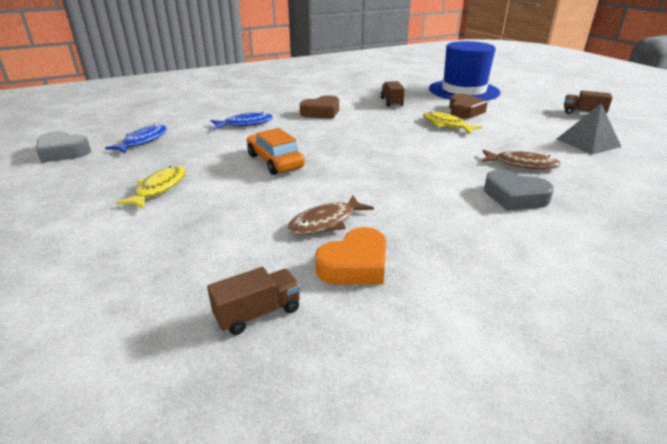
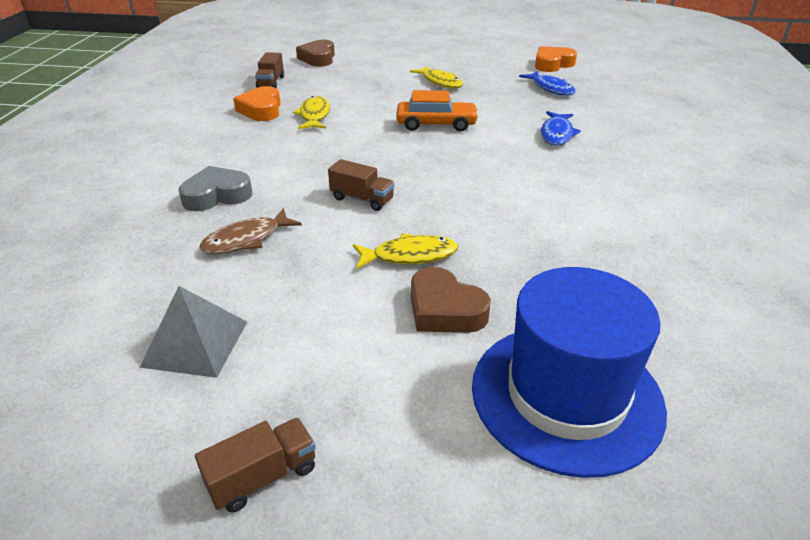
camera: 125 degrees right, 5 degrees up
(63, 152) = (552, 64): grey heart -> orange heart
(321, 112) = (558, 186): brown heart -> brown heart (318, 58)
(326, 222) = (314, 115): brown fish -> yellow fish
(391, 102) = (558, 259): brown truck -> brown truck (362, 199)

